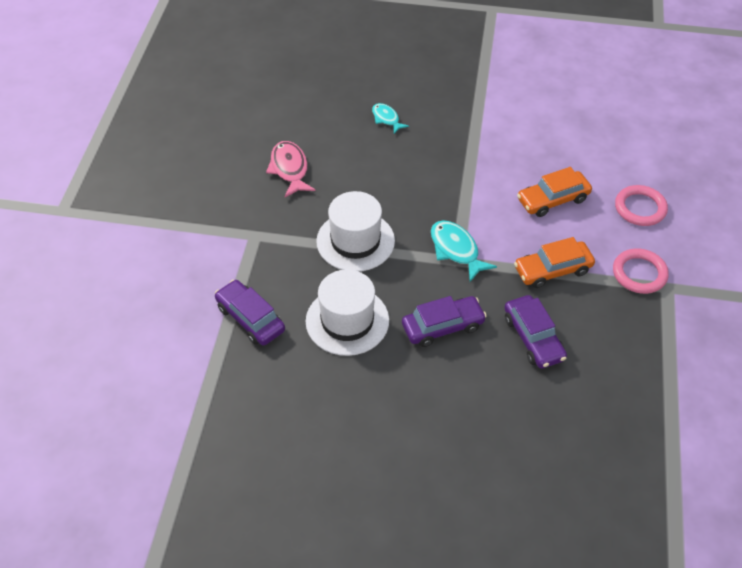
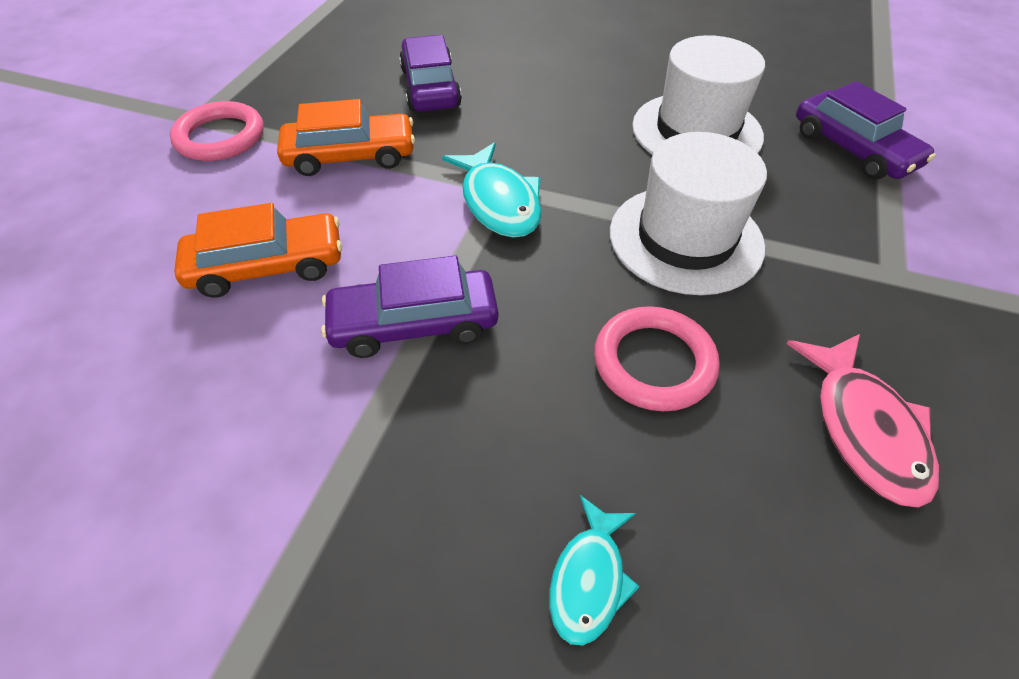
camera: 170 degrees left, 0 degrees up
(386, 119) = (589, 578): turquoise fish -> turquoise fish turned 45 degrees clockwise
(442, 326) = (553, 111): purple car -> purple car (414, 324)
(640, 208) = (118, 229): pink ring -> pink ring (654, 362)

